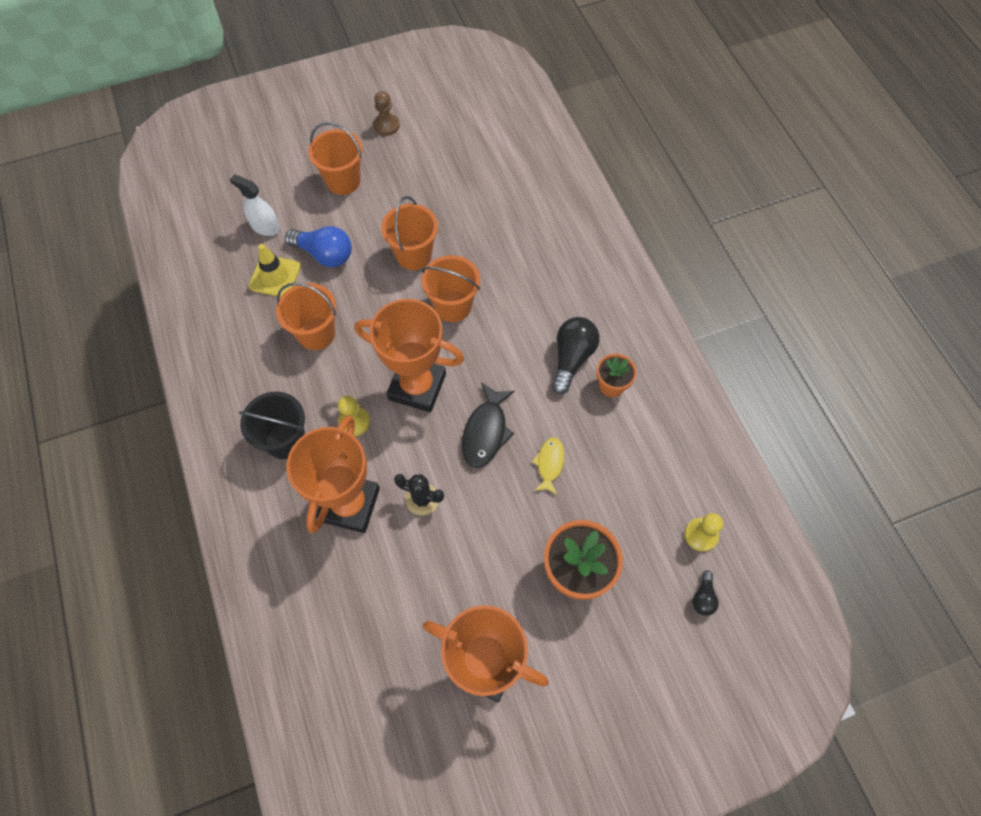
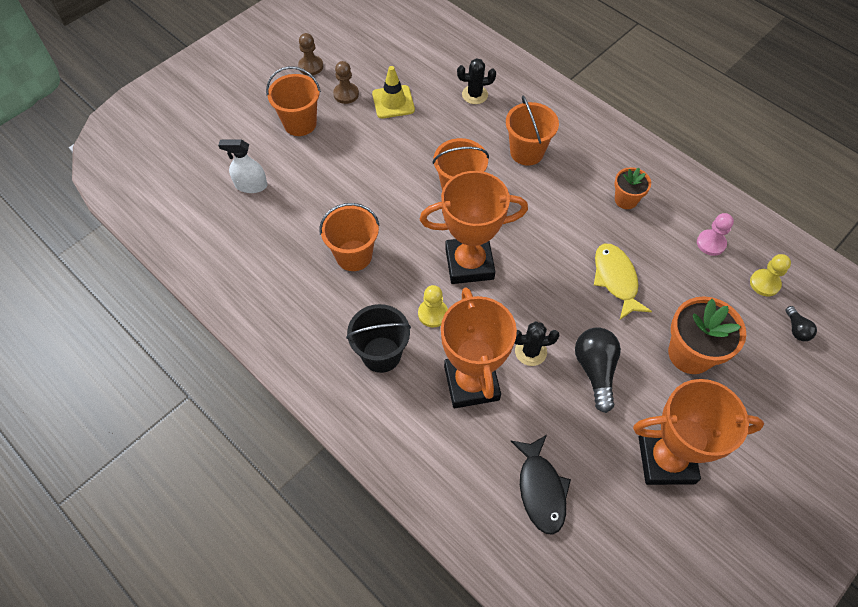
camera: 25 degrees left, 5 degrees down
(275, 276) = (286, 223): yellow traffic cone -> yellow traffic cone (393, 102)
(324, 254) = (320, 188): blue light bulb -> none
(403, 166) = (346, 94): none -> brown pawn
(414, 255) = (400, 160): orange bucket -> orange bucket (526, 152)
(486, 431) = (549, 276): black fish -> black fish (541, 489)
(527, 214) = (475, 95): none -> black cactus
(549, 464) = (616, 279): yellow fish -> yellow fish, size x1.56
(572, 358) = (581, 191): black light bulb -> black light bulb (595, 370)
(671, 468) = (711, 243): none -> pink pawn

